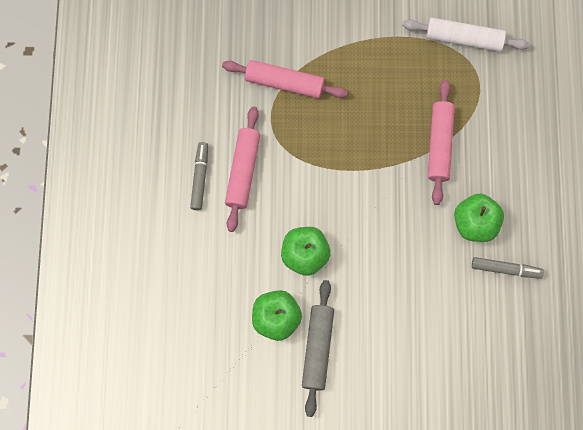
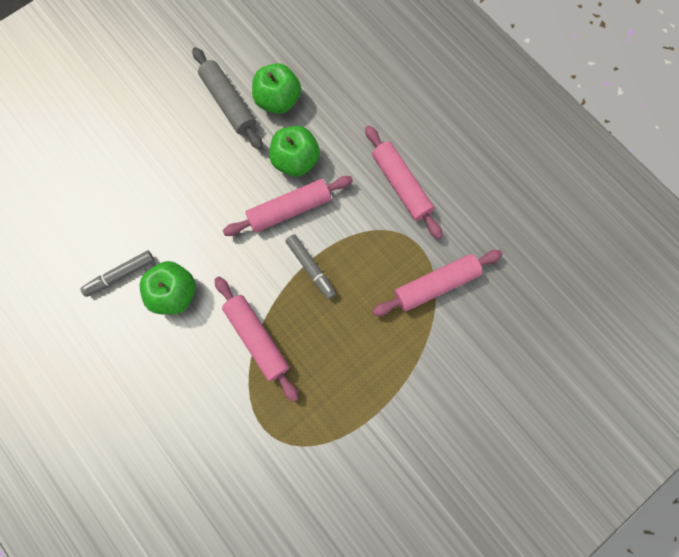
camera: 140 degrees right, 0 degrees up
(200, 178) = (429, 154): grey marker -> grey marker (311, 268)
(342, 219) = (289, 210): none -> pink rolling pin
(463, 39) = (313, 464): white rolling pin -> none

